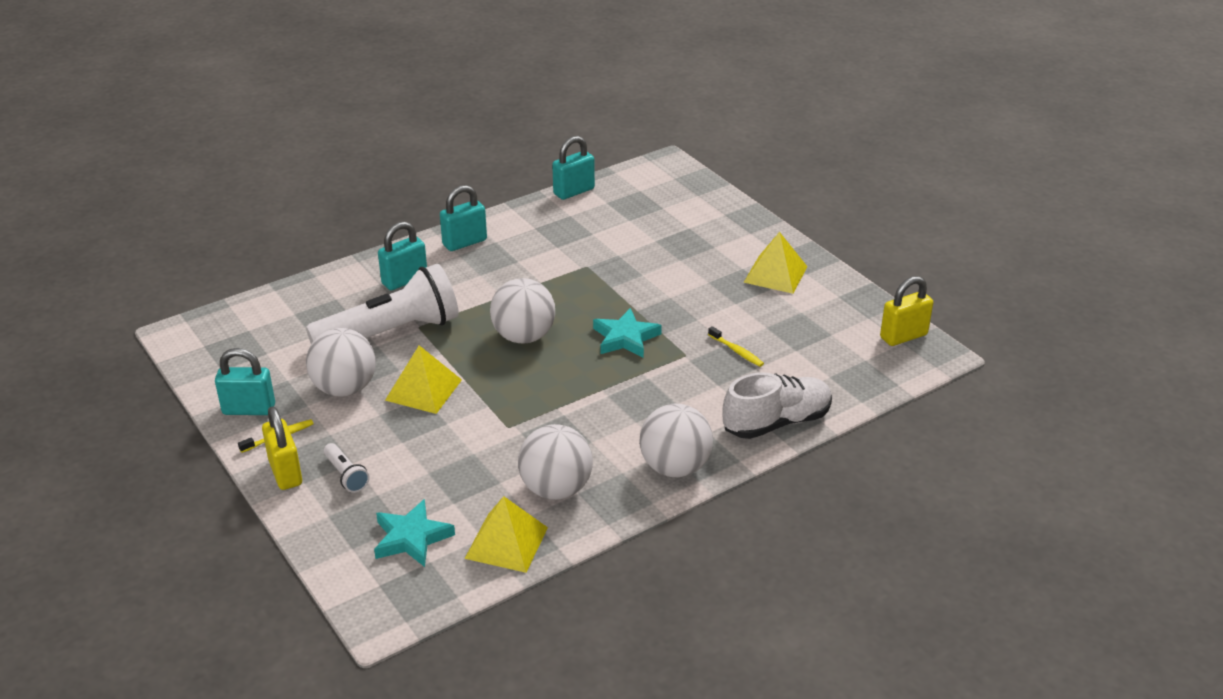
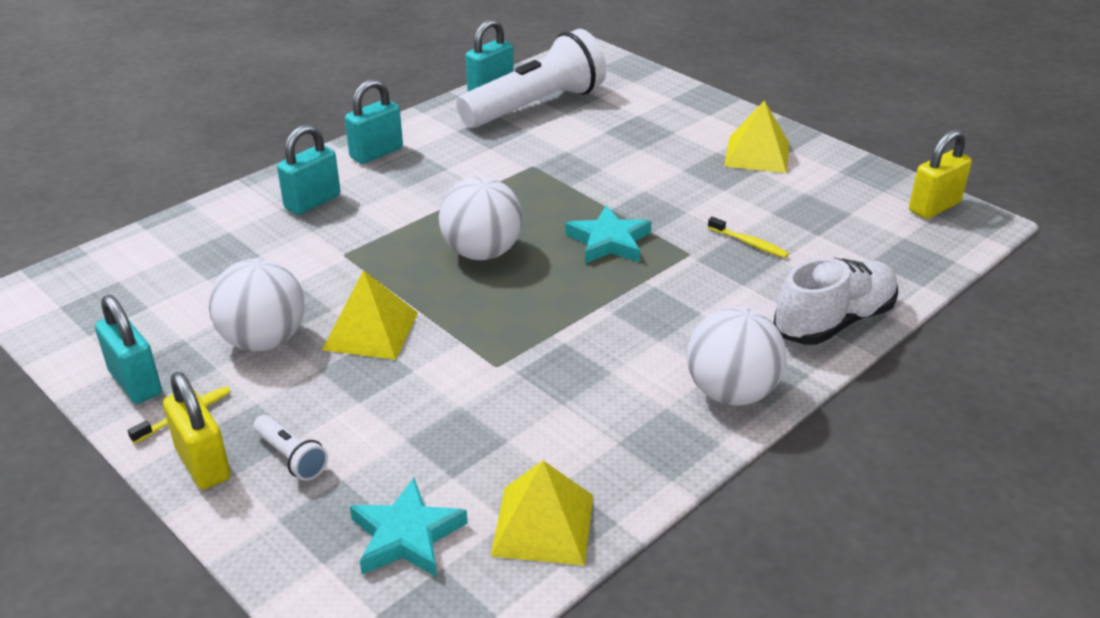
camera: 10 degrees left, 0 degrees up
(249, 409) = (135, 383): turquoise padlock -> turquoise padlock turned 60 degrees clockwise
(391, 333) = (310, 265): white flashlight -> white flashlight (536, 106)
(556, 489) = (586, 440): white ball -> none

